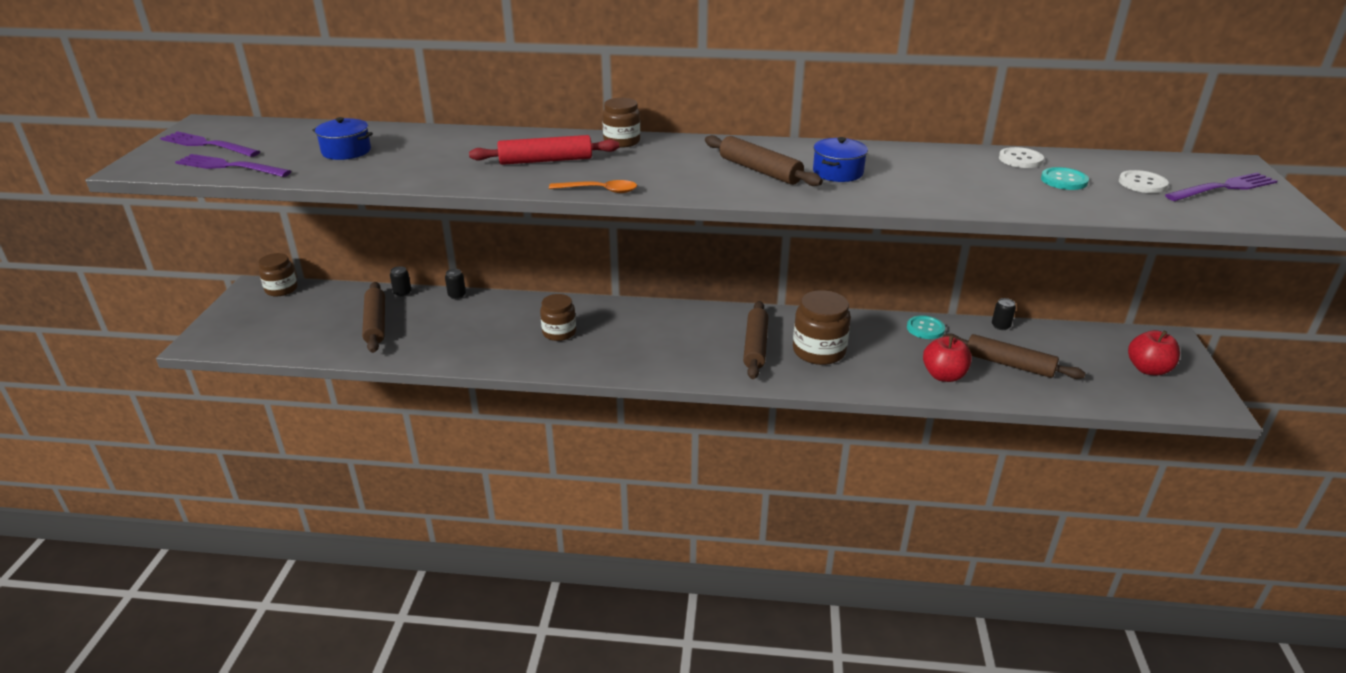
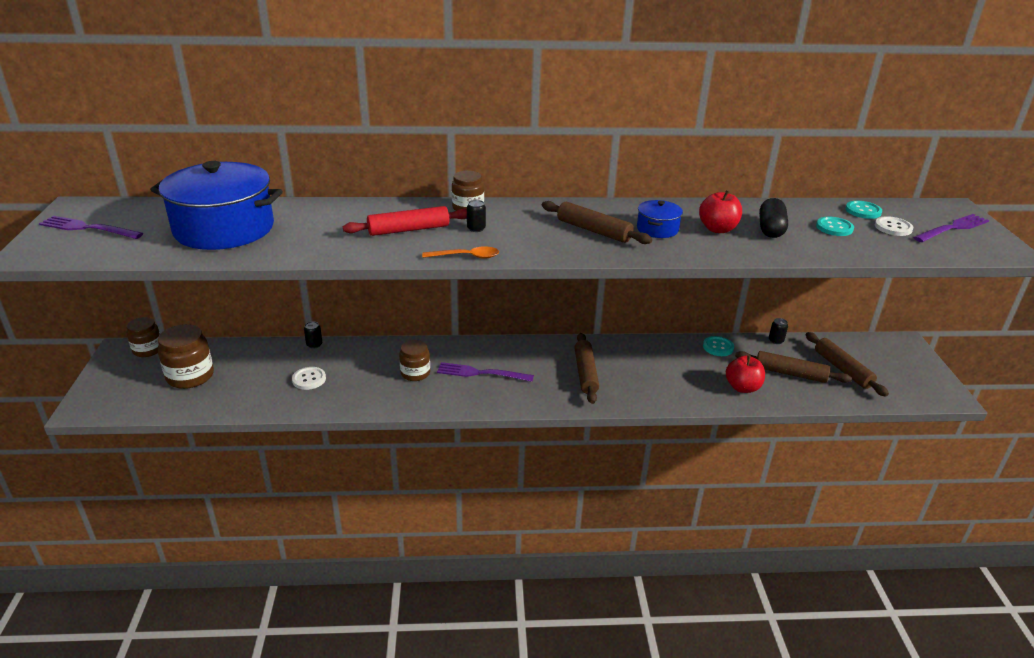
camera: 10 degrees left, 0 degrees up
(229, 166) = (119, 250): purple fork -> purple fork (481, 373)
(346, 151) = (224, 229): blue pot -> blue pot, size x2.25
(376, 323) = (247, 377): brown rolling pin -> brown rolling pin (842, 369)
(402, 293) = (263, 345): black can -> black can (476, 228)
(819, 351) = (638, 374): brown jar -> brown jar (190, 376)
(980, 178) = (770, 229): none -> black capsule
(1020, 159) = (795, 210): white button -> white button (309, 379)
(1109, 164) = (863, 211): none -> turquoise button
(1148, 369) = (894, 369): red apple -> red apple (717, 229)

